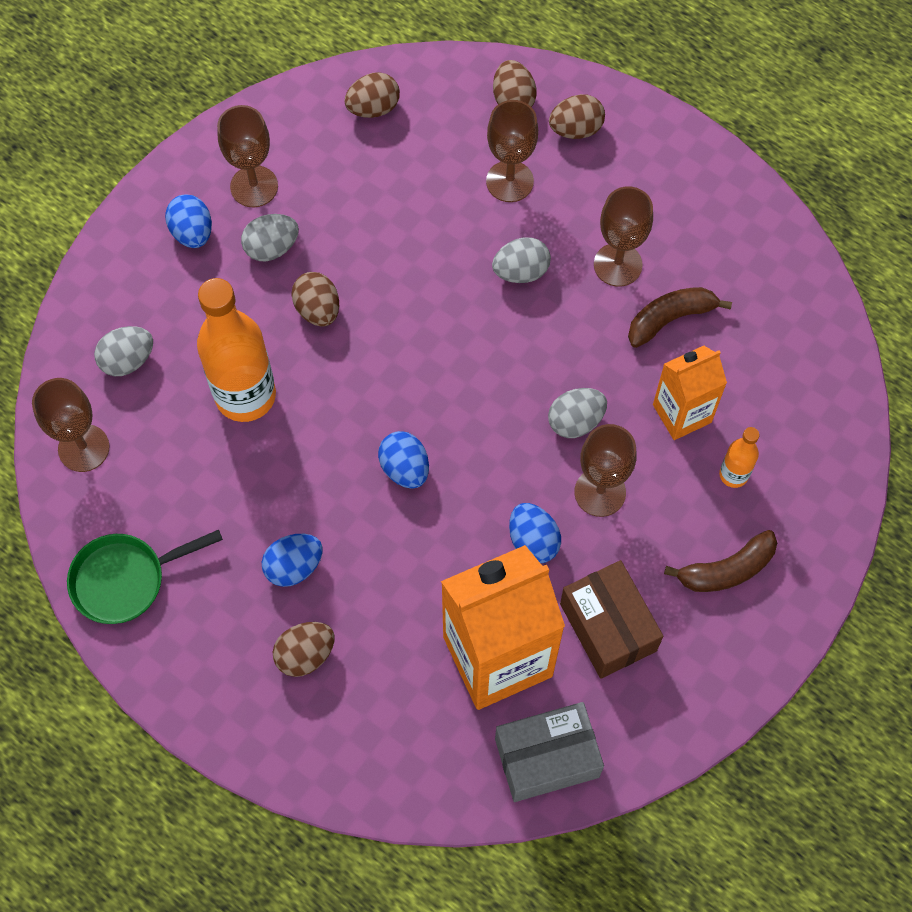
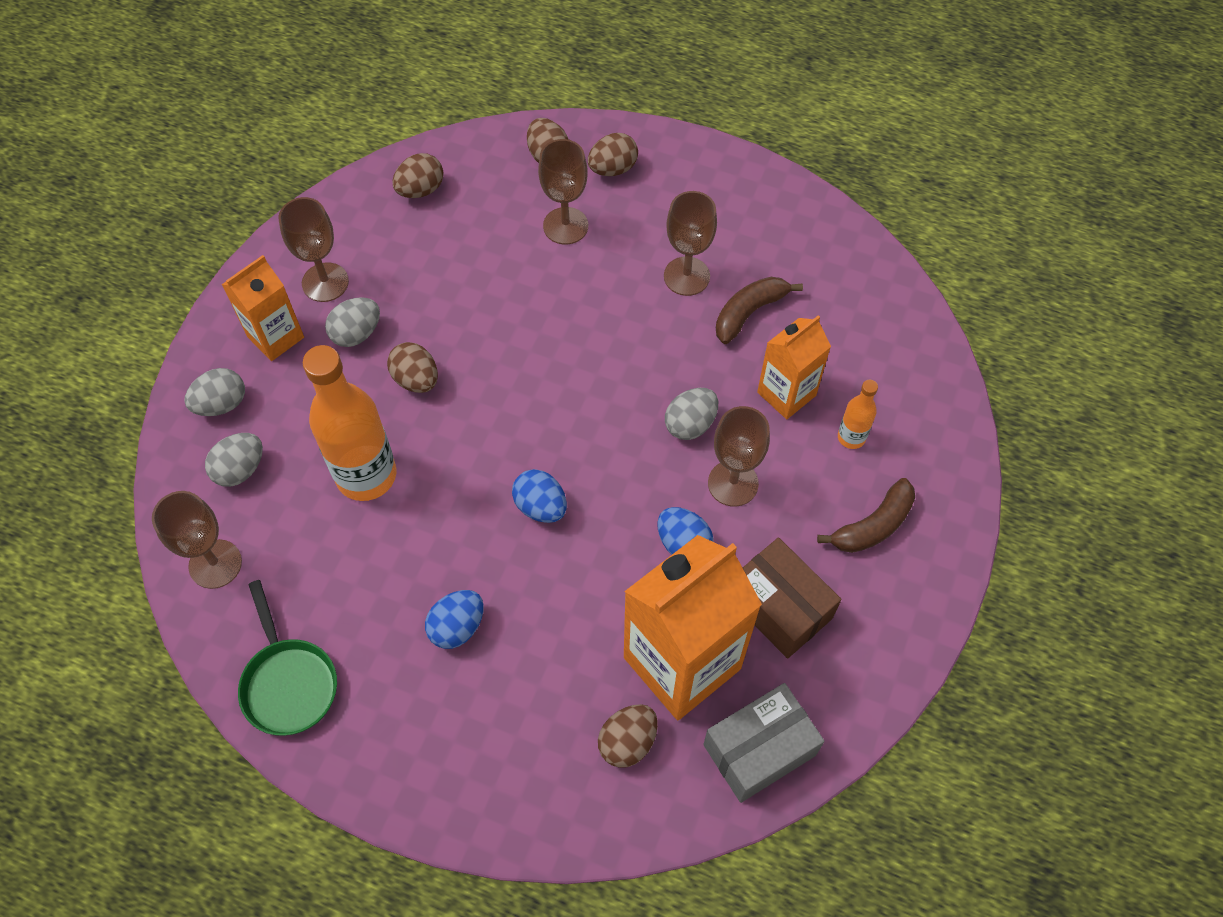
camera: 15 degrees left, 5 degrees down
(125, 580) = (289, 683): green pan -> green pan turned 75 degrees counterclockwise
(192, 232) = (275, 337): blue egg -> orange carton
(305, 655) = (492, 711): brown egg -> brown egg (628, 742)
(521, 271) = (599, 302): grey egg -> grey egg (221, 404)

